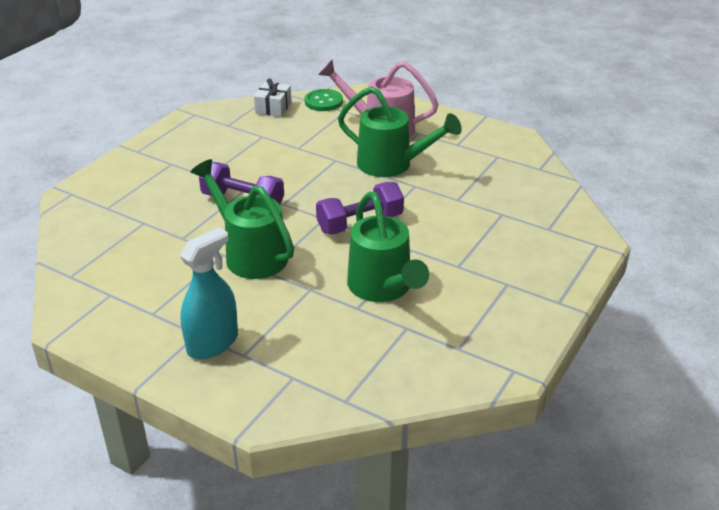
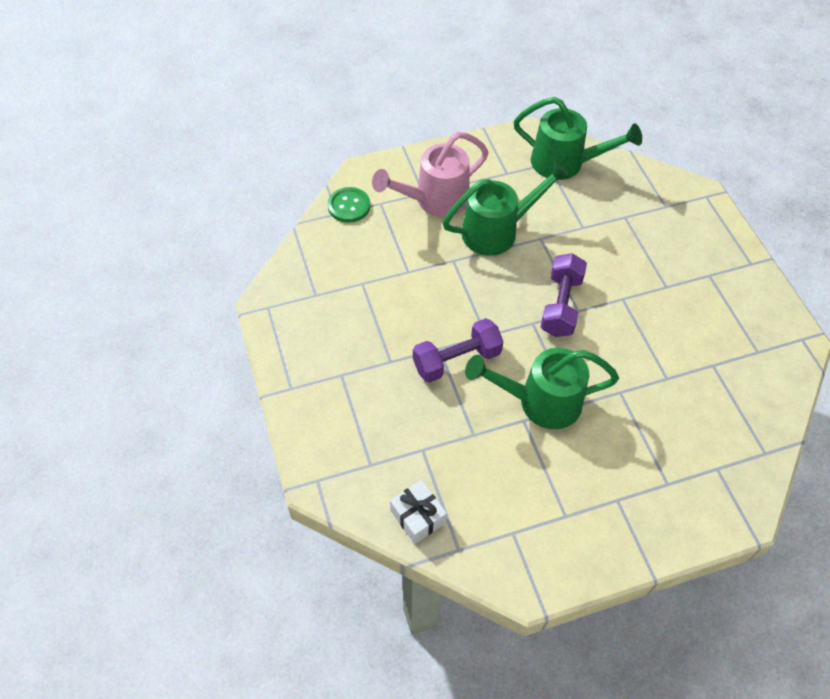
camera: 50 degrees left, 20 degrees up
(212, 343) = (638, 496): turquoise spray bottle -> none
(273, 108) = (321, 245): white gift -> white gift (417, 516)
(383, 288) = (656, 347): green watering can -> green watering can (565, 163)

